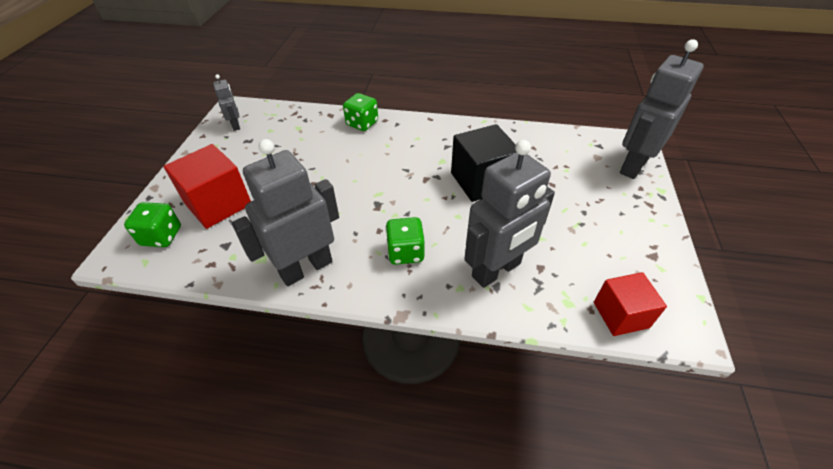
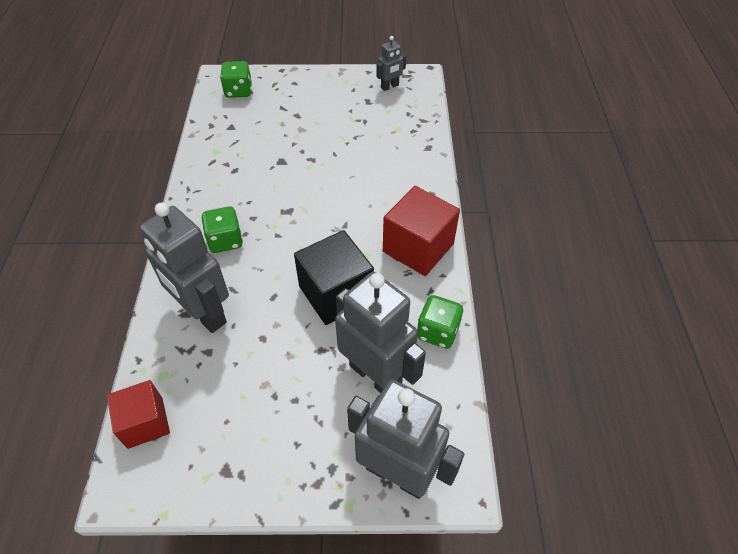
camera: 80 degrees right, 5 degrees up
(218, 204) = (277, 109): red cube -> red cube (418, 248)
(306, 268) = (206, 179): grey robot -> grey robot (375, 375)
(362, 123) = (418, 175): green dice -> green dice (437, 332)

